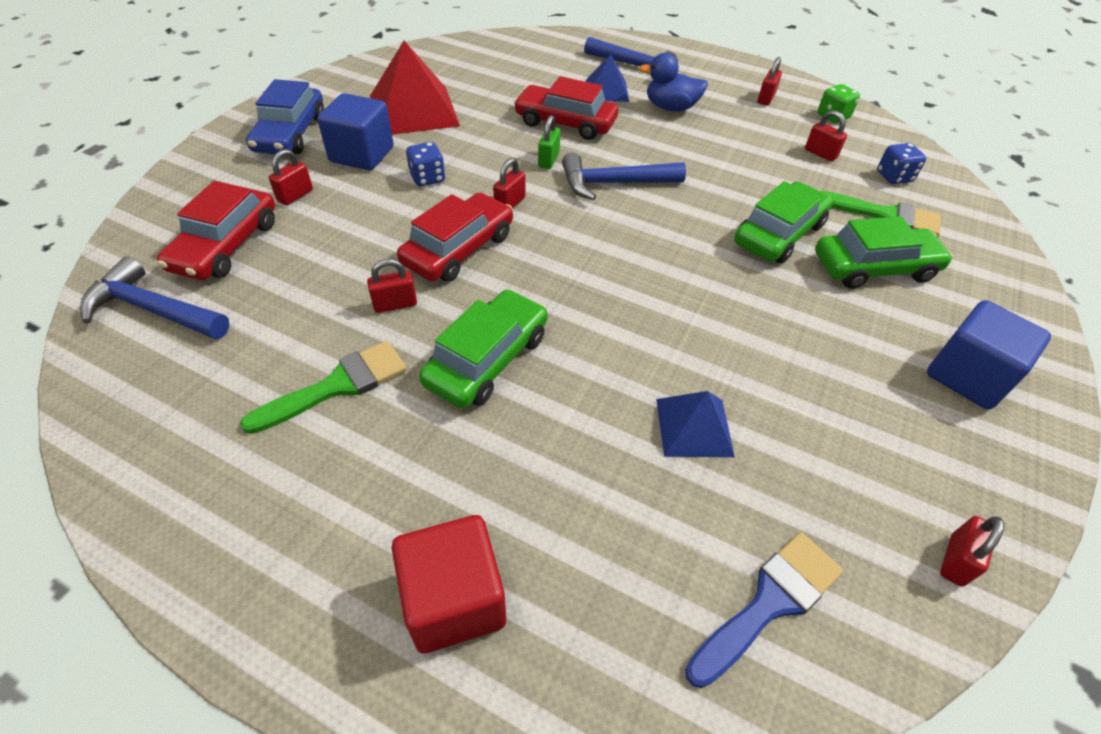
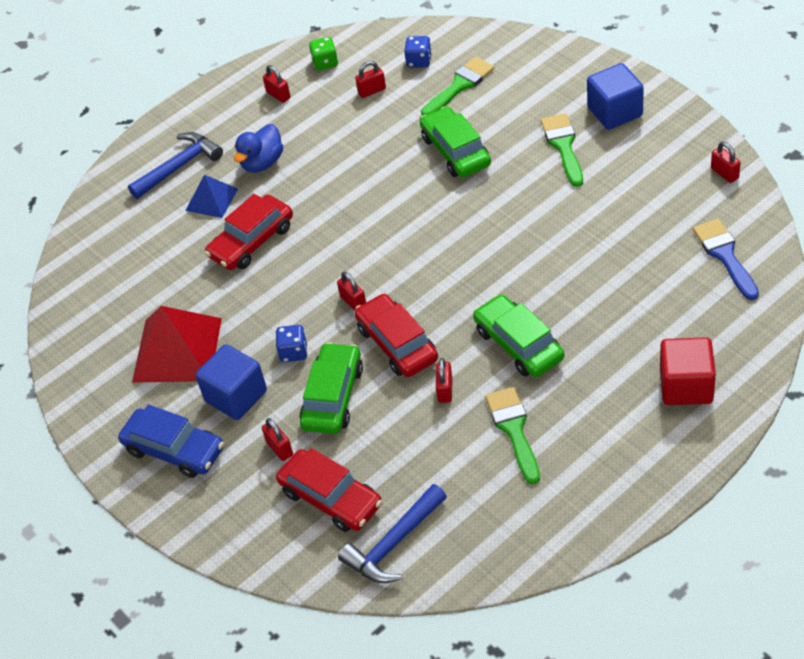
camera: 60 degrees left, 0 degrees up
(548, 160) = (304, 265): green padlock -> none
(614, 183) = (355, 230): blue hammer -> none
(694, 427) = (609, 252): blue pyramid -> none
(860, 332) = (563, 146): none -> green brush
(874, 268) = (509, 114): green car -> green car (333, 397)

